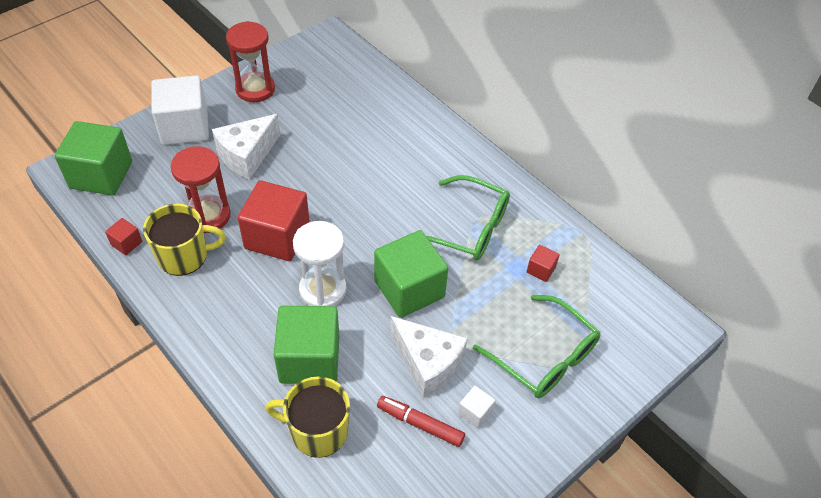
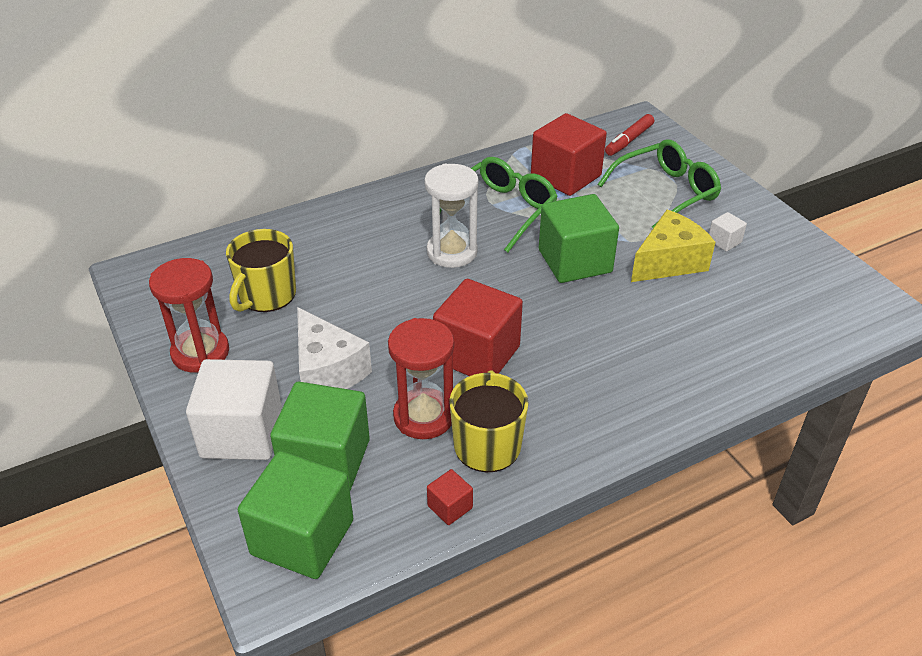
camera: 75 degrees left, 10 degrees down
(309, 359) = (658, 344): green cube -> green cube (325, 460)
(317, 431) = (746, 347): yellow mug -> yellow mug (266, 295)
(323, 290) = (565, 324): white hourglass -> white hourglass (452, 252)
(420, 424) = (737, 276): red marker -> red marker (629, 140)
(427, 364) = (669, 262): white cheese -> yellow cheese
(541, 270) = (565, 176): red cube -> red cube, size x2.28

